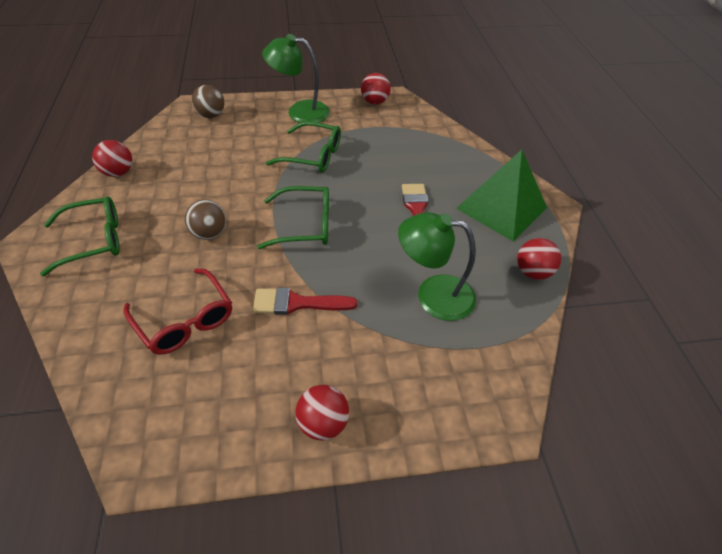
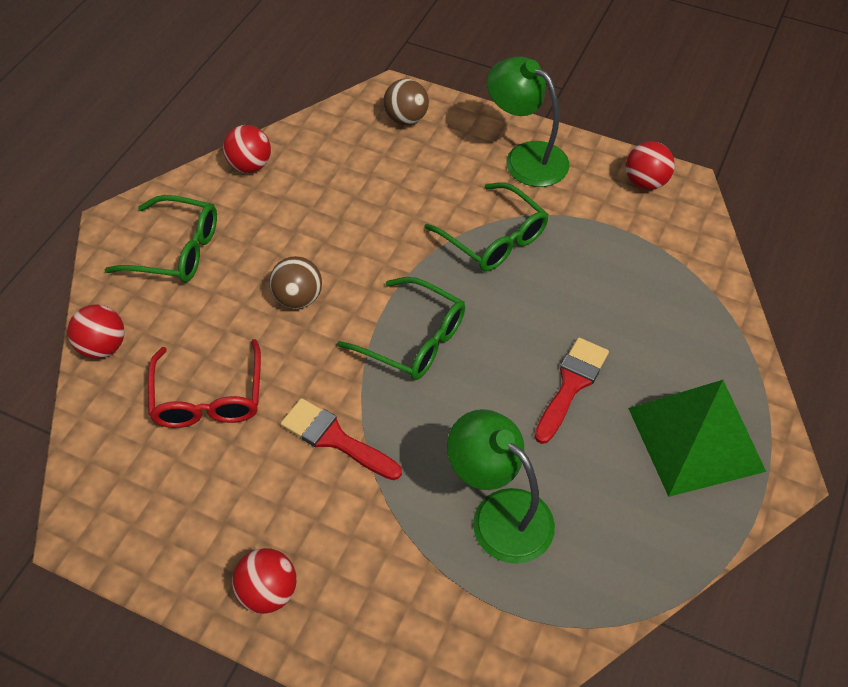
camera: 35 degrees right, 5 degrees up
(532, 272) = (657, 553): red ball -> red ball (103, 347)

